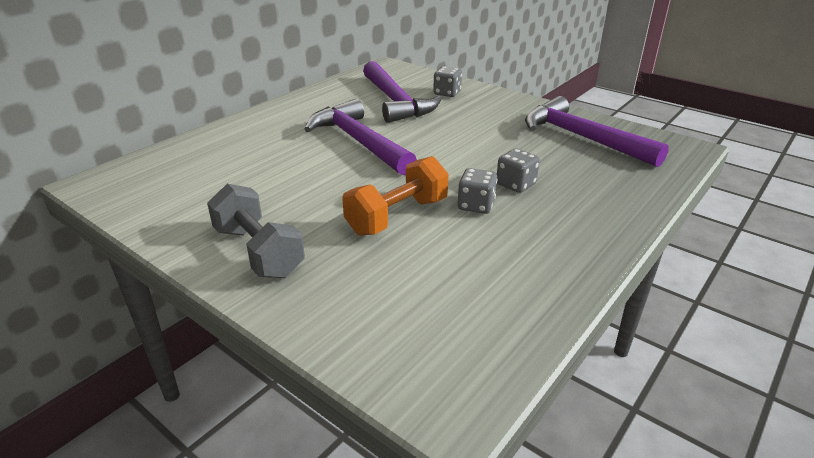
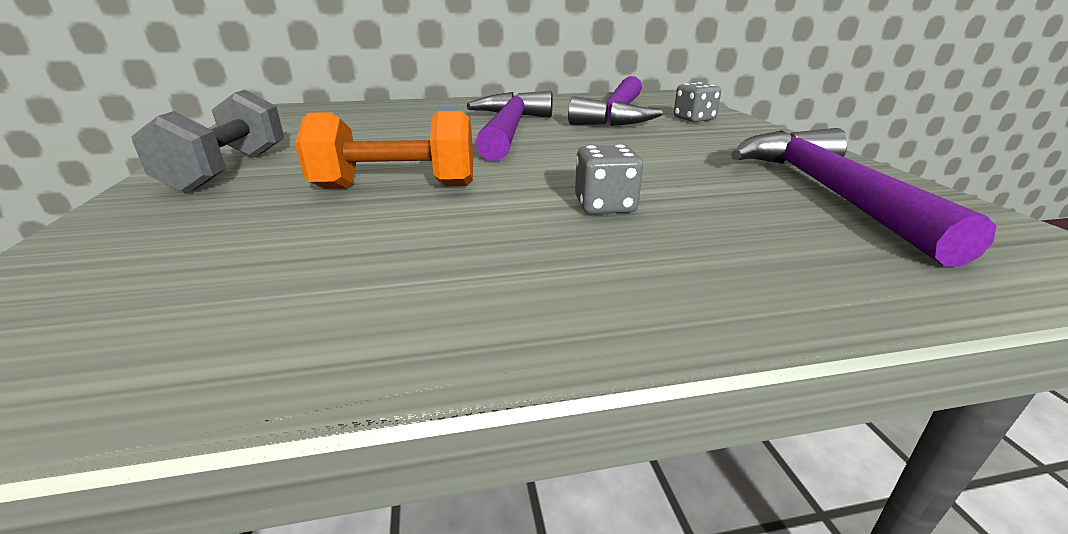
camera: 40 degrees right, 5 degrees down
(476, 205) = (502, 207): grey dice -> none

